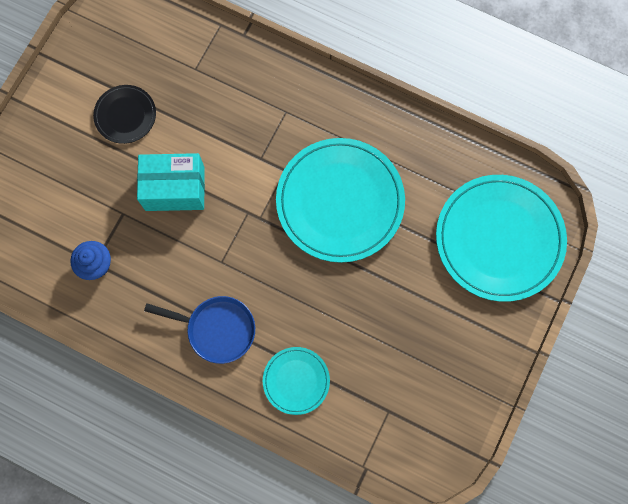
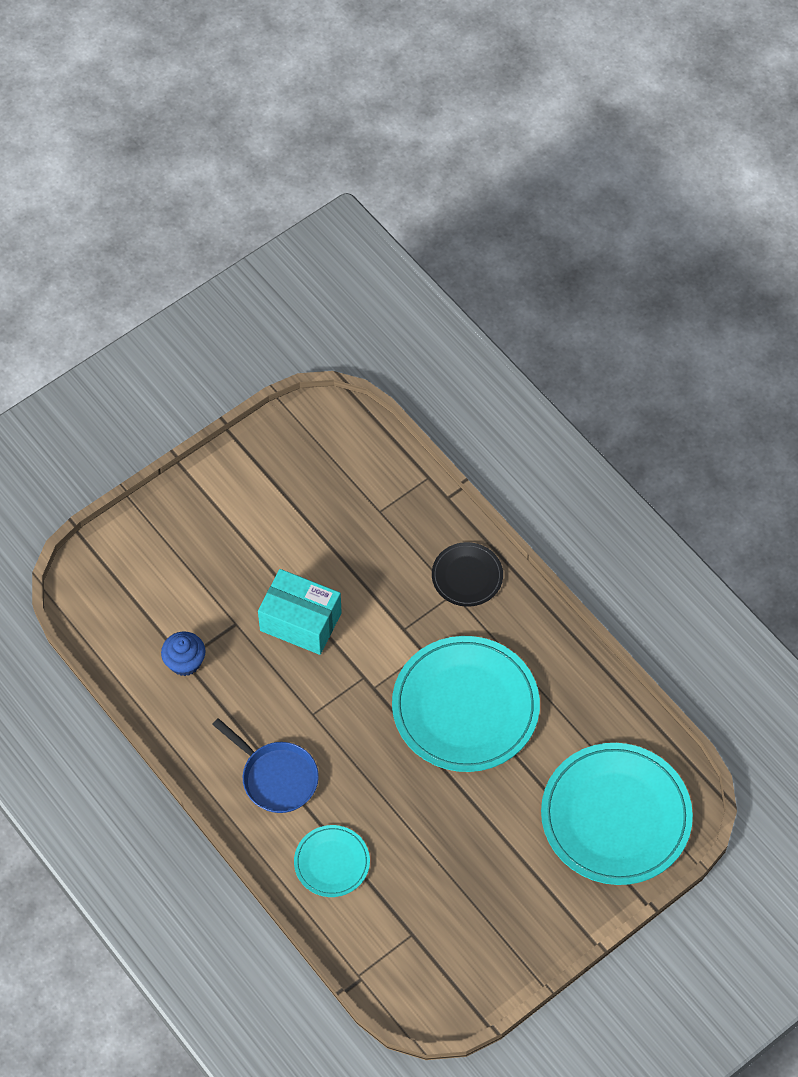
camera: 25 degrees right, 15 degrees down
(125, 115) = (285, 528): black plate -> black plate (467, 576)

